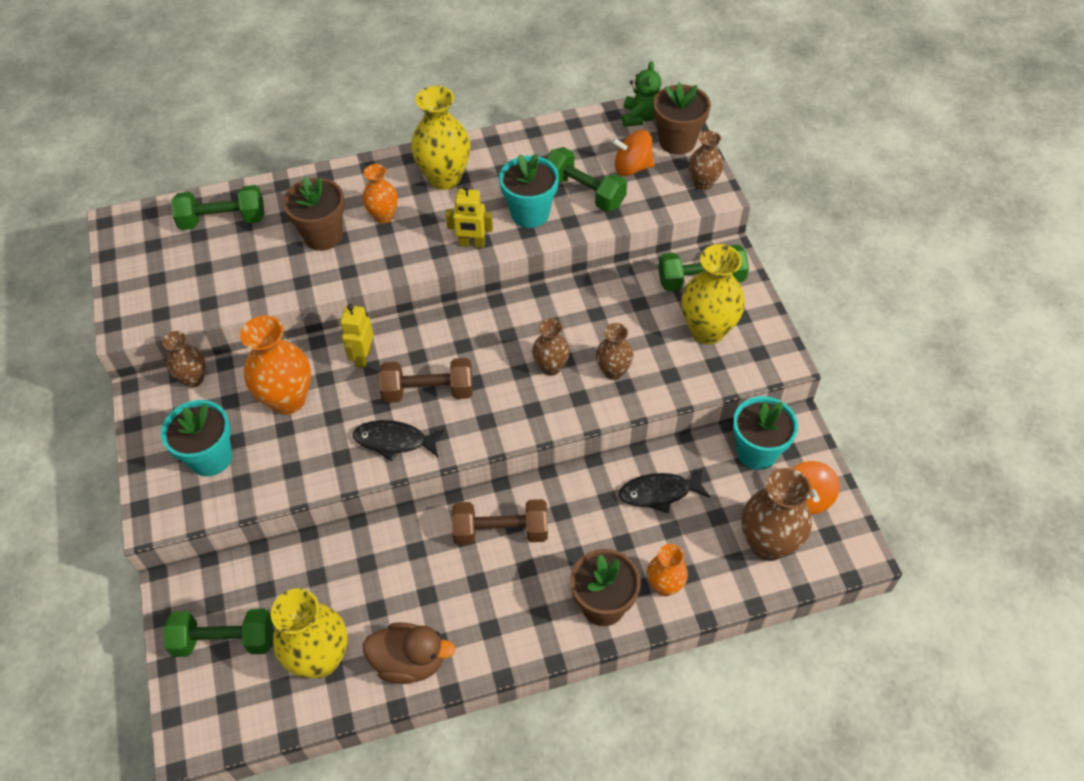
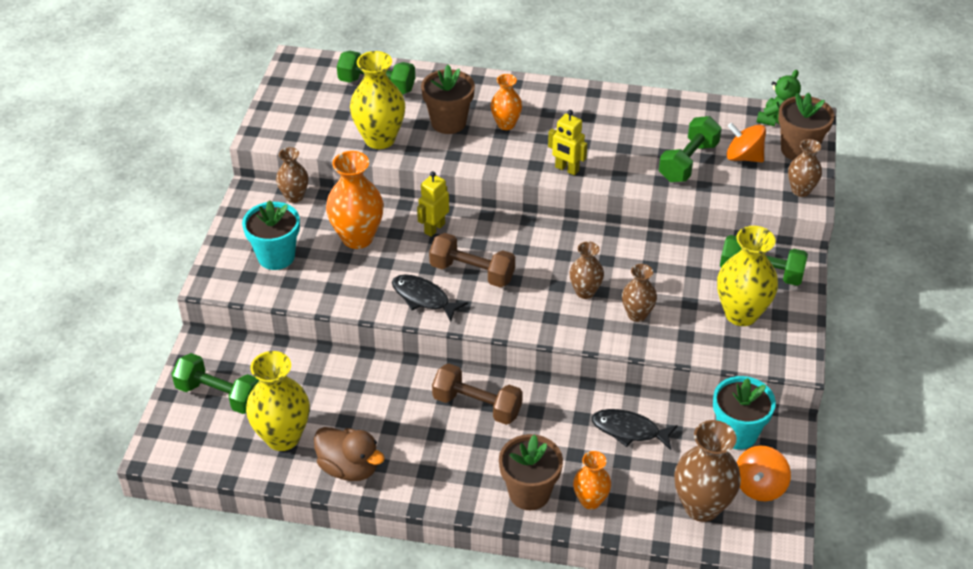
camera: 25 degrees right, 10 degrees down
(444, 178) = (574, 112): yellow vase -> yellow vase (379, 139)
(530, 213) = (630, 163): turquoise flower pot -> none
(584, 192) = (688, 162): green dumbbell -> green dumbbell turned 60 degrees clockwise

